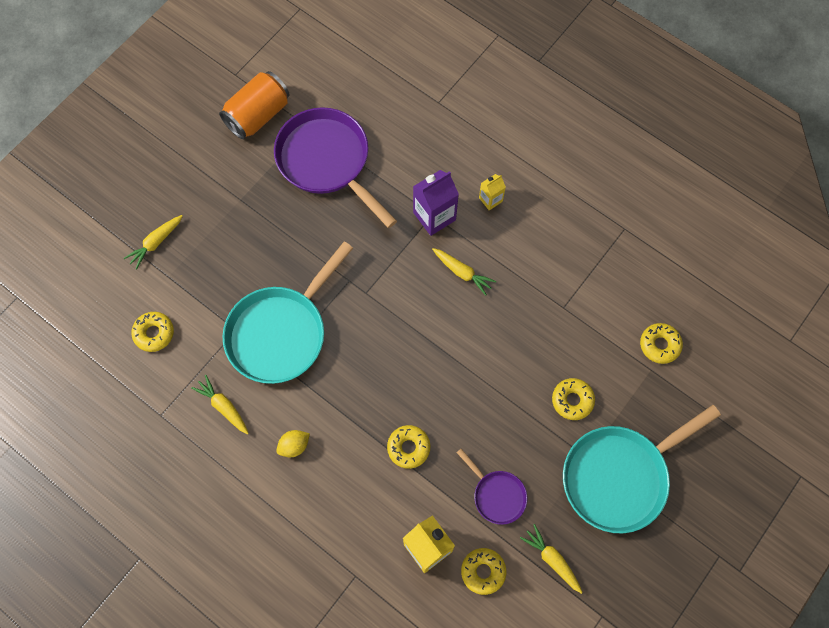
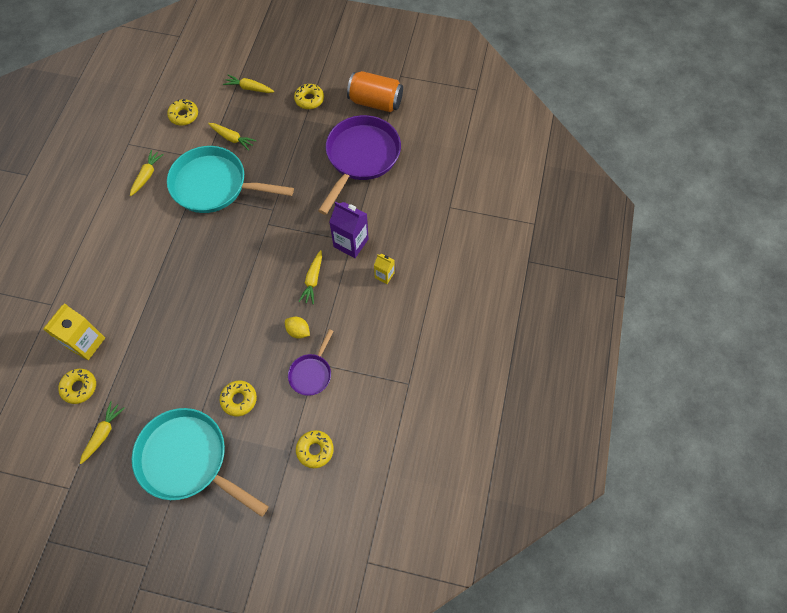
camera: 65 degrees right, 5 degrees down
(222, 289) = (232, 138): none -> yellow carrot
(294, 446) = (134, 228): yellow lemon -> yellow lemon (298, 331)
(408, 448) = (158, 300): yellow donut -> yellow donut (309, 99)
(497, 495) = (142, 374): purple pan -> purple pan (311, 373)

